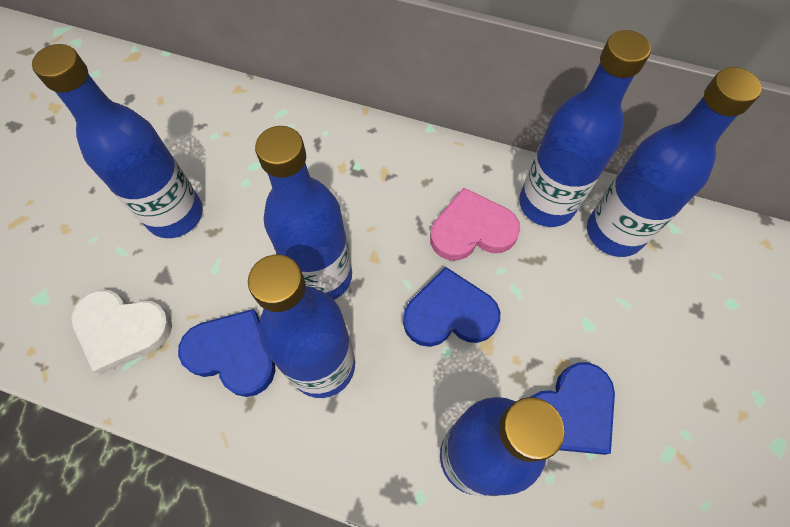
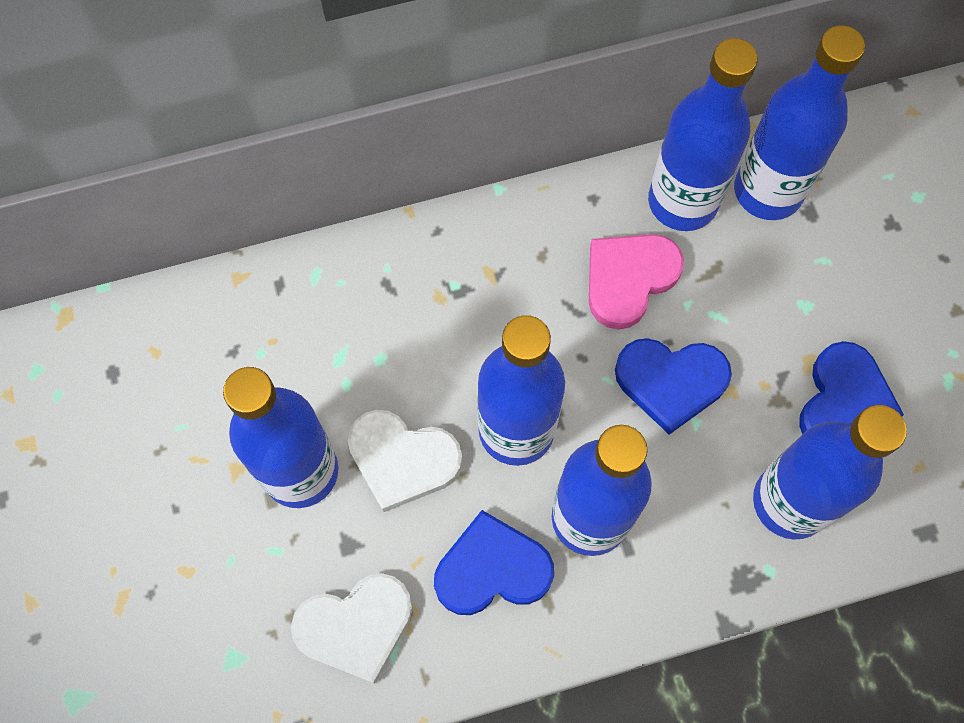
camera: 35 degrees left, 5 degrees up
(238, 248) = (402, 460): none -> white heart
(449, 313) = (671, 382): blue heart -> blue heart turned 135 degrees counterclockwise

